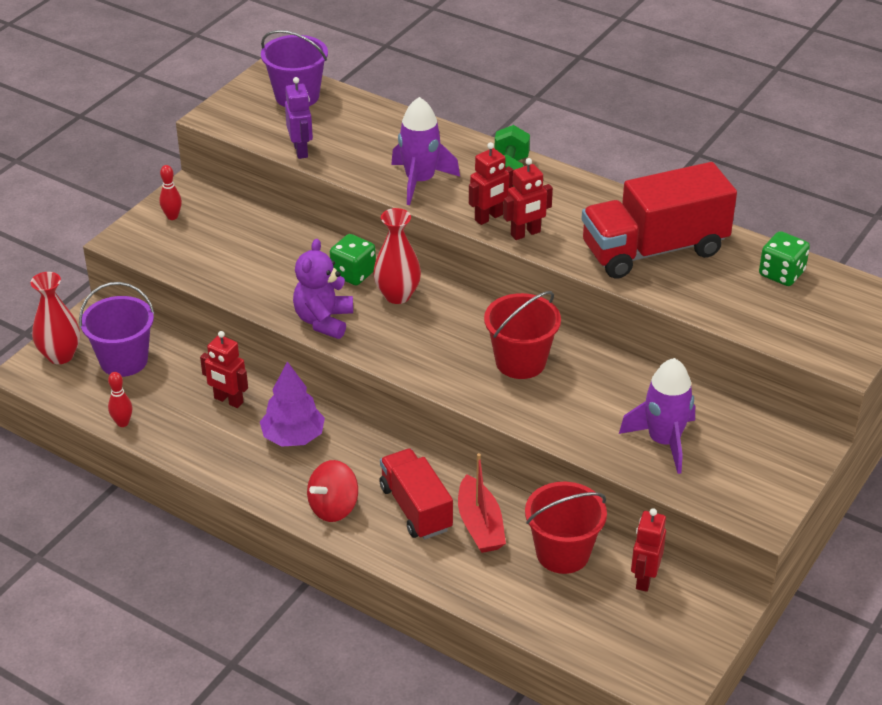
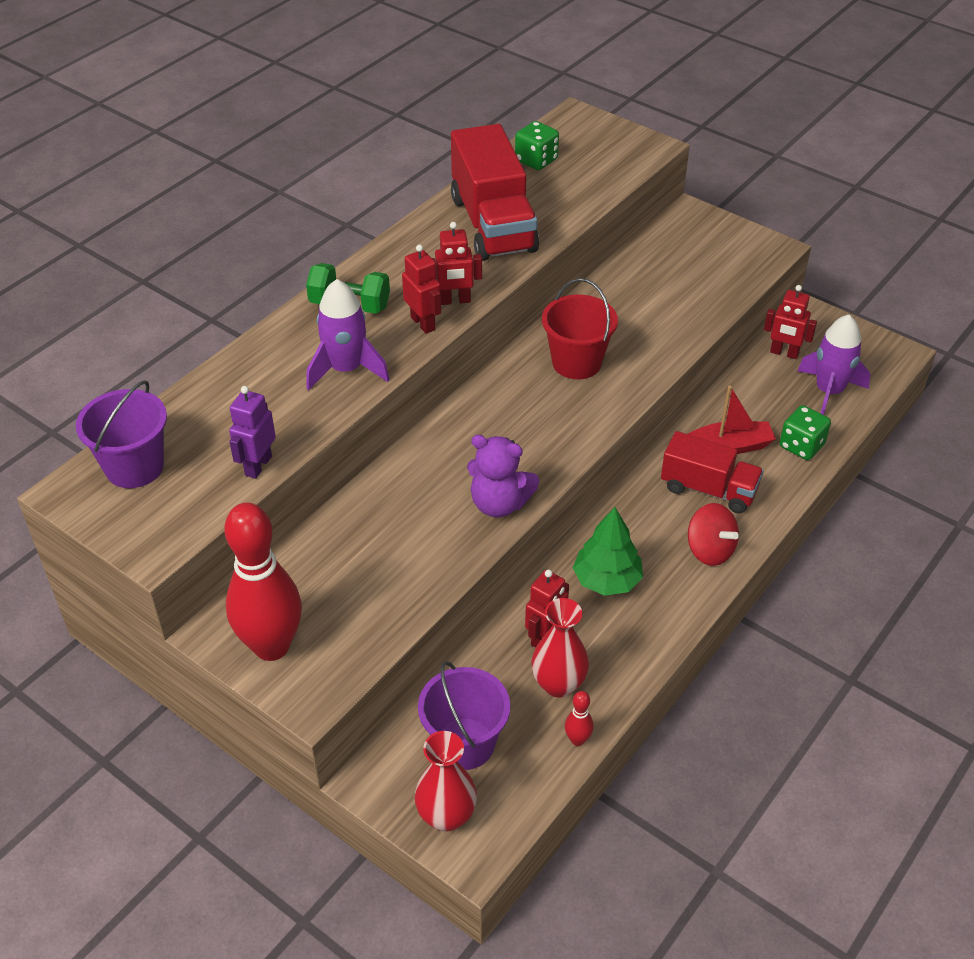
camera: 85 degrees left, 5 degrees up
(172, 216) = (271, 646): red bowling pin -> red bowling pin, size x2.50
(293, 437) = (607, 580): purple tree -> green tree
(301, 150) = (258, 465): purple robot -> purple robot turned 60 degrees counterclockwise
(353, 273) = (420, 477): green dice -> green dice (801, 446)
(397, 295) = (463, 443): red vase -> red vase (558, 684)
(416, 508) = (708, 489): red truck -> red truck turned 135 degrees counterclockwise
(525, 233) = (455, 301): red robot -> red robot turned 105 degrees clockwise
(562, 553) = (759, 397): red bucket -> none
(664, 441) = (686, 287): purple rocket -> purple rocket (829, 392)

